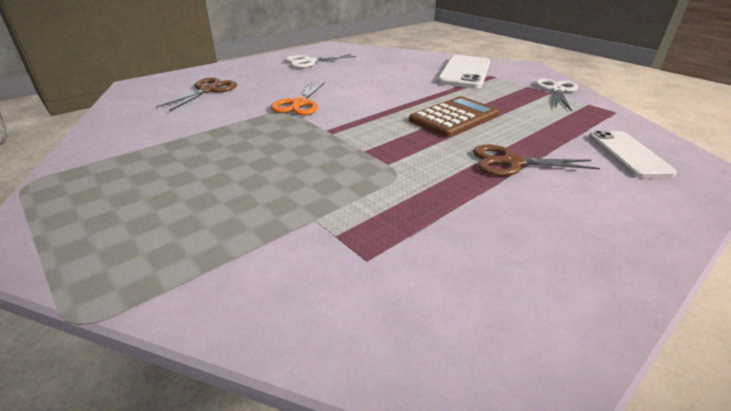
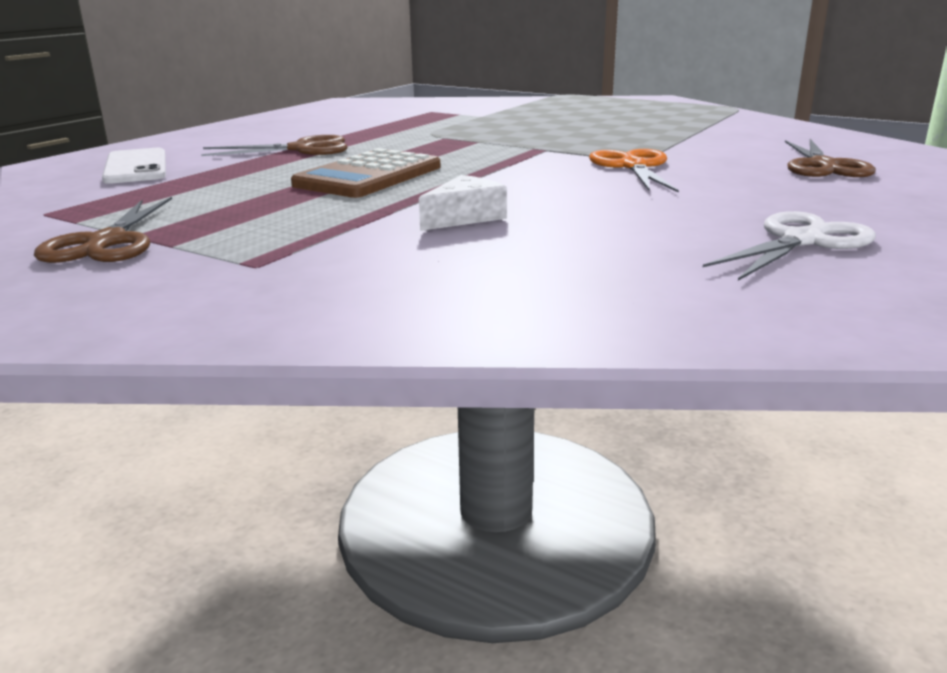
camera: 165 degrees right, 10 degrees down
(412, 84) = (465, 217): none -> white cheese
(465, 72) = (330, 266): white phone -> none
(556, 90) = (106, 243): white scissors -> brown scissors

